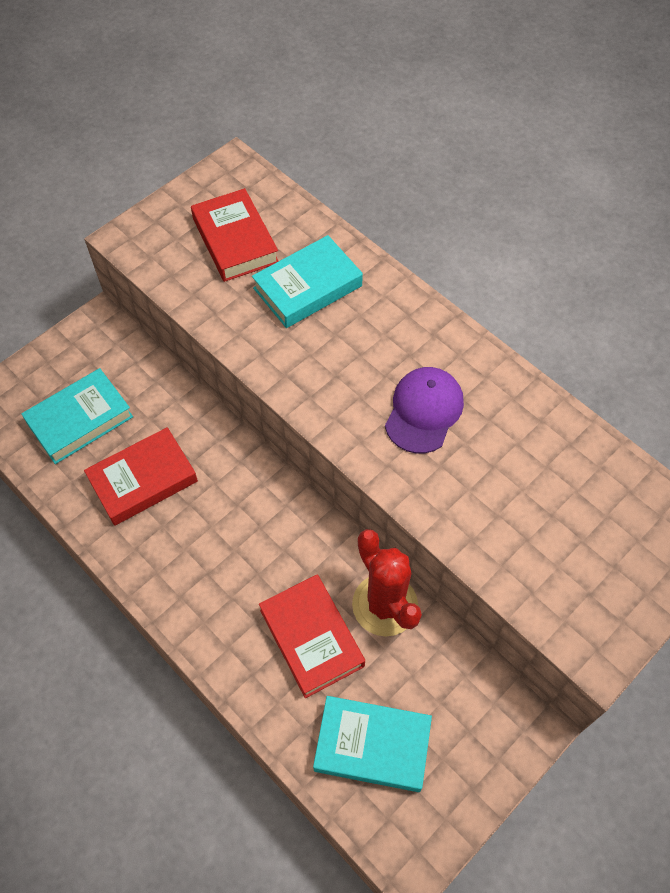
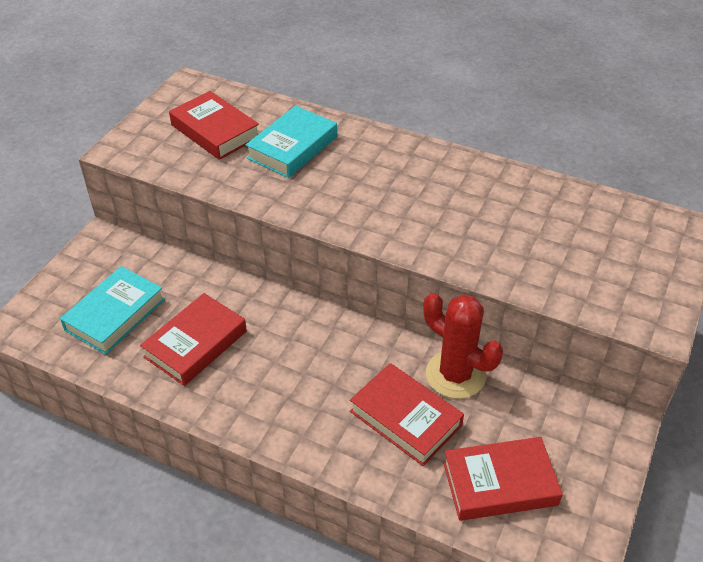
camera: 20 degrees left, 15 degrees down
(372, 745) = (499, 483): turquoise book -> red book
(424, 411) = (431, 204): purple cap -> none

